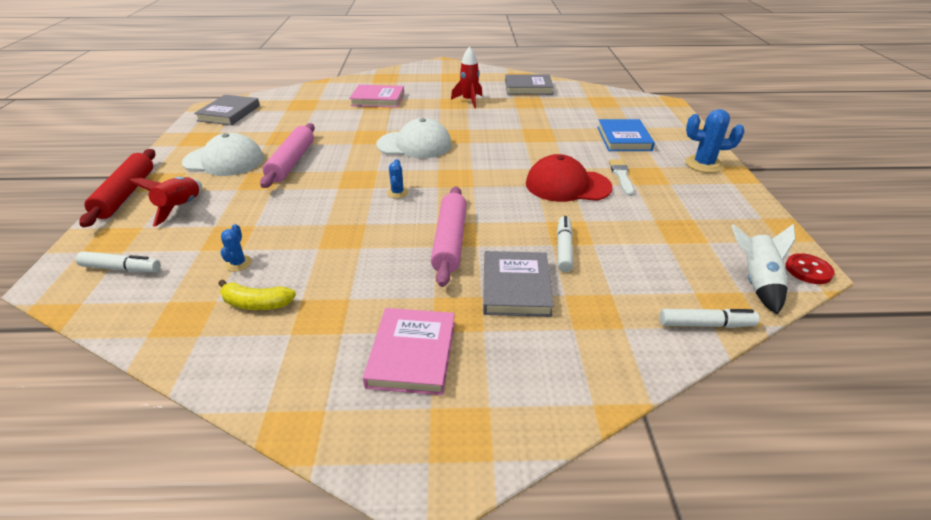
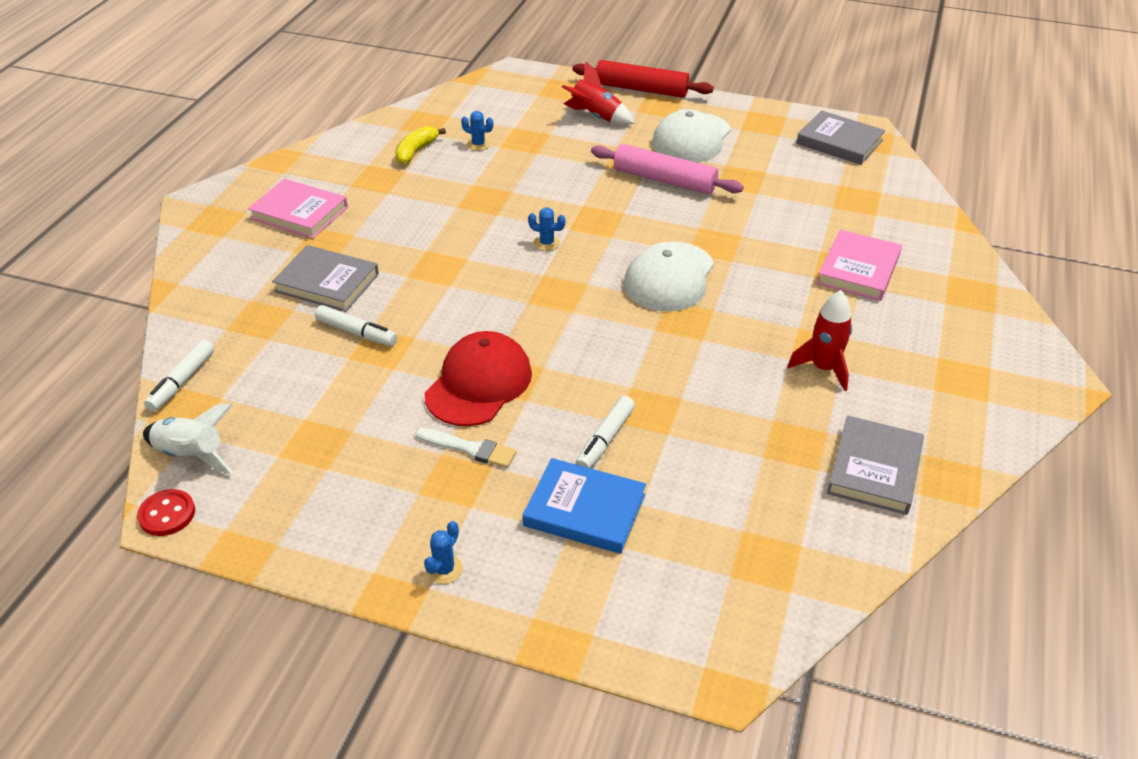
camera: 110 degrees right, 5 degrees up
(121, 268) = (510, 95): white marker -> white marker (605, 439)
(450, 241) = (427, 260): pink rolling pin -> none
(703, 164) = (444, 569): blue cactus -> blue cactus, size x0.55

